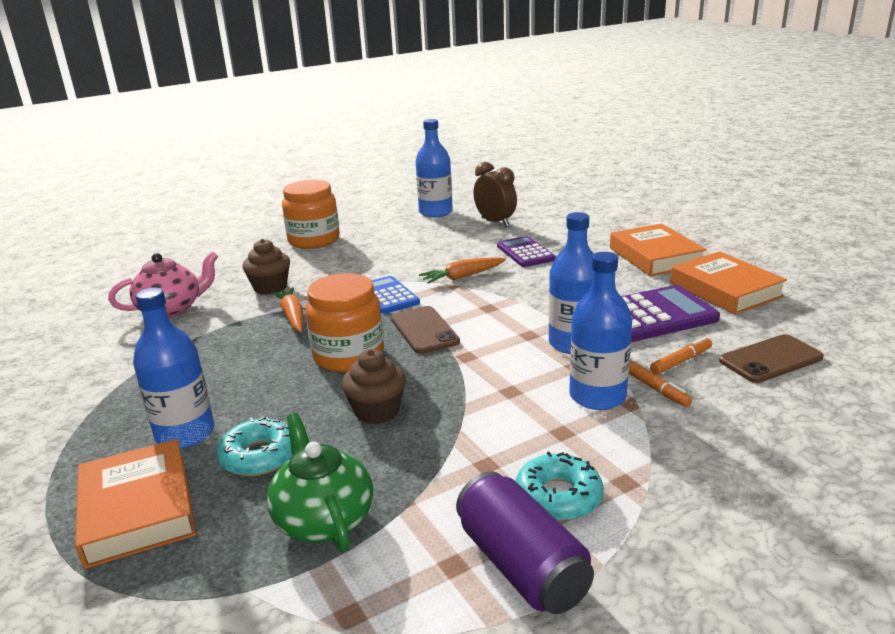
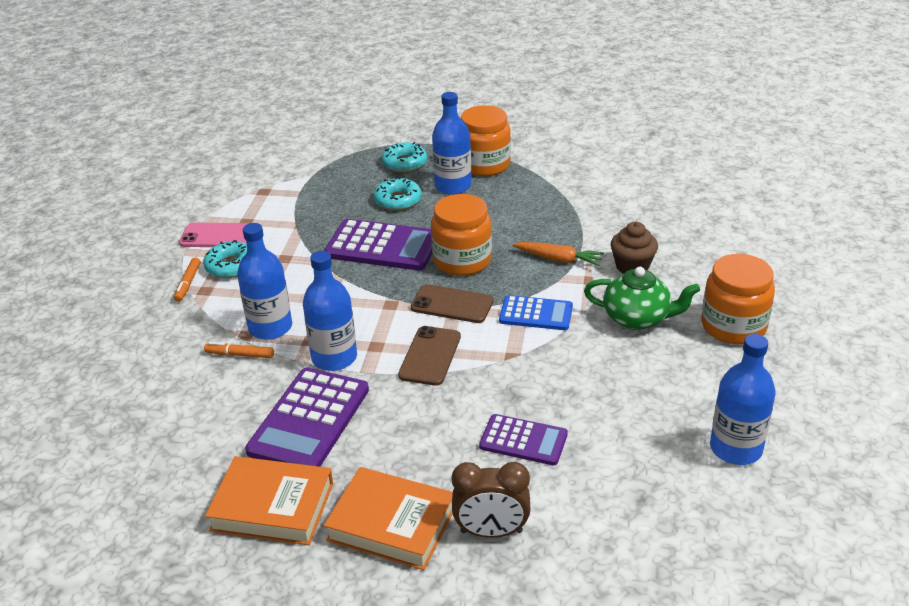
camera: 130 degrees right, 10 degrees up
(104, 437) = (484, 165): none -> orange jar
(138, 509) = (404, 163): orange book -> turquoise donut
(172, 309) = (644, 216): pink teapot -> none
(323, 519) = (323, 202): green teapot -> green teapot (637, 318)
(377, 411) = (382, 246): brown cupcake -> purple calculator
(463, 277) = (520, 370): orange carrot -> none
(495, 222) = (641, 475): brown clock -> brown clock (491, 531)
(521, 566) = (217, 236): purple can -> pink phone
(681, 361) = (241, 389): orange marker -> orange marker (188, 283)
(770, 359) = (176, 432): brown phone -> brown phone (430, 356)

